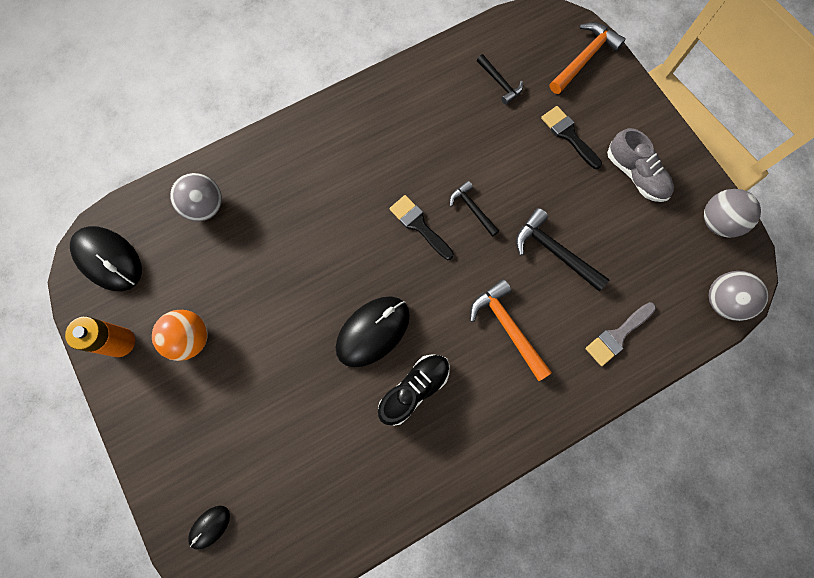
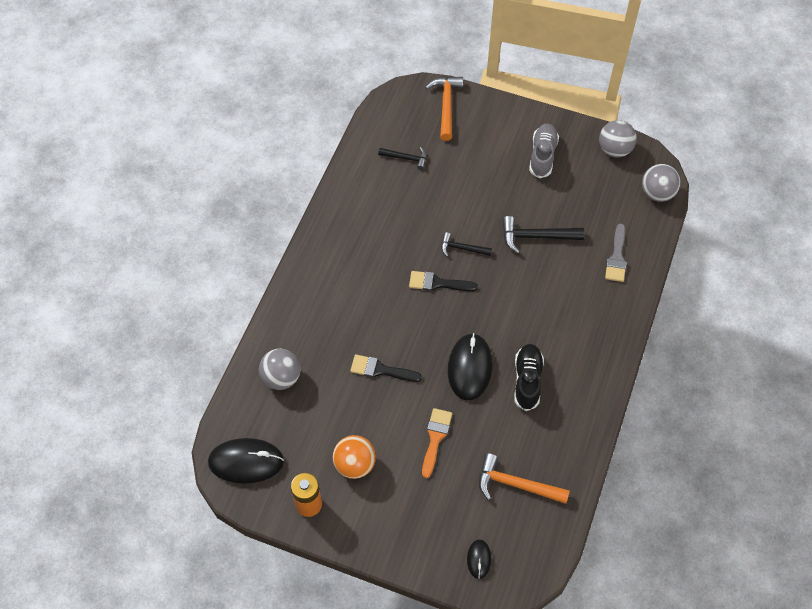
camera: 40 degrees left, 15 degrees down
(280, 374) = (435, 438): none -> orange brush
(507, 327) = (549, 302): orange hammer -> orange hammer (516, 484)
(568, 135) = (480, 160): black brush -> black brush (380, 370)
(635, 174) = (542, 156): grey shoe -> grey shoe turned 90 degrees counterclockwise

